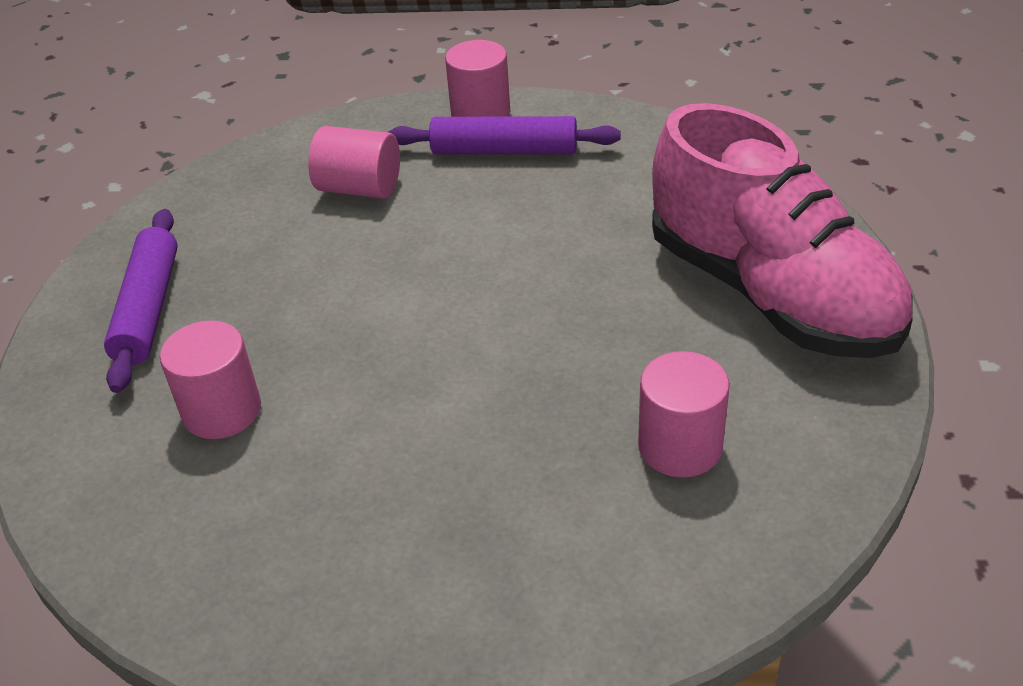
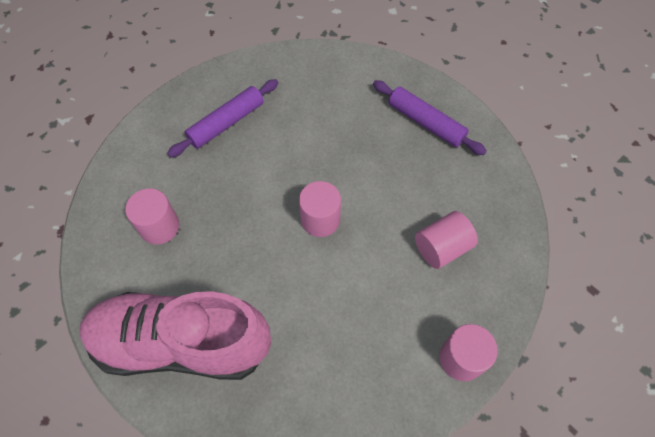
camera: 130 degrees right, 20 degrees up
(222, 411) = (337, 113): pink cylinder -> pink cylinder (320, 220)
(504, 151) = (411, 337): purple rolling pin -> purple rolling pin (226, 123)

